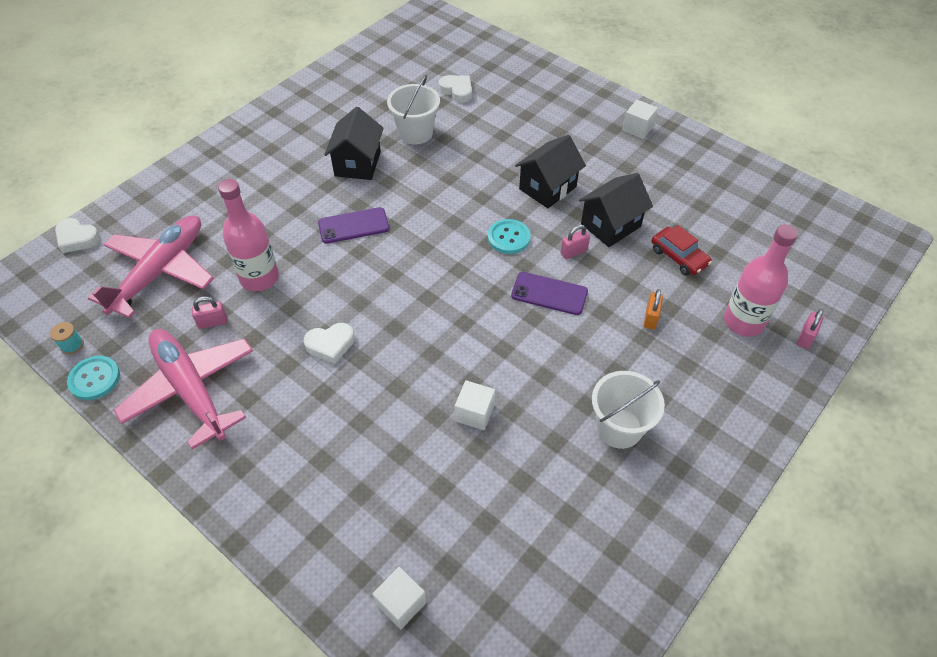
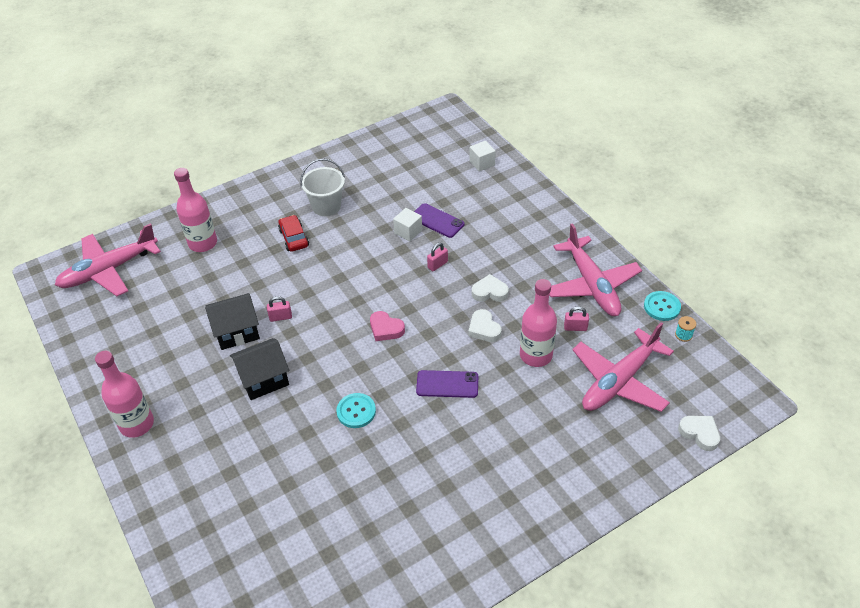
camera: 160 degrees left, 5 degrees down
(357, 164) = (424, 453): black house -> none
(415, 133) = (353, 478): white bucket -> none
(444, 267) = (386, 329): none -> pink heart
(457, 91) = (282, 530): white heart -> white heart (484, 329)
(508, 238) = (323, 341): turquoise button -> turquoise button (356, 411)
(549, 293) = (319, 291): purple phone -> purple phone (437, 221)
(637, 128) = (137, 424): white cube -> pink bottle
(650, 318) = (261, 259): orange padlock -> none
(679, 257) = (206, 295): red car -> red car (294, 238)
(805, 337) = (174, 226): pink padlock -> pink padlock (437, 265)
(820, 258) = (109, 270): none -> pink plane

